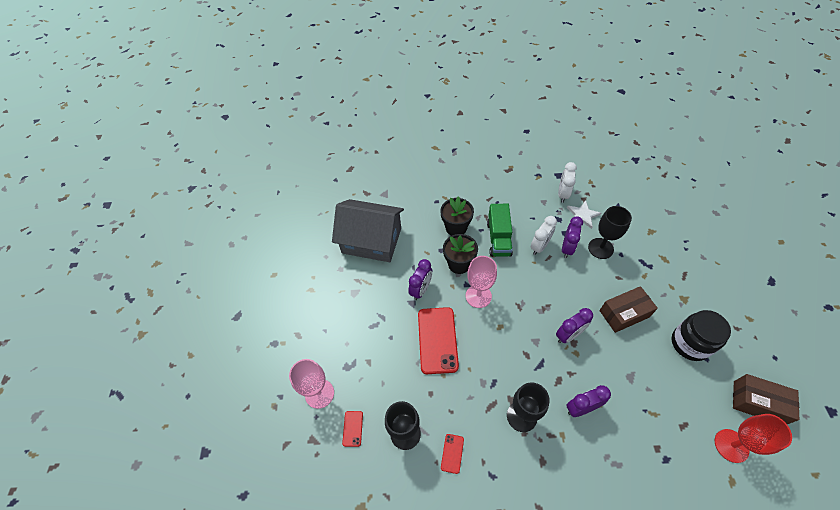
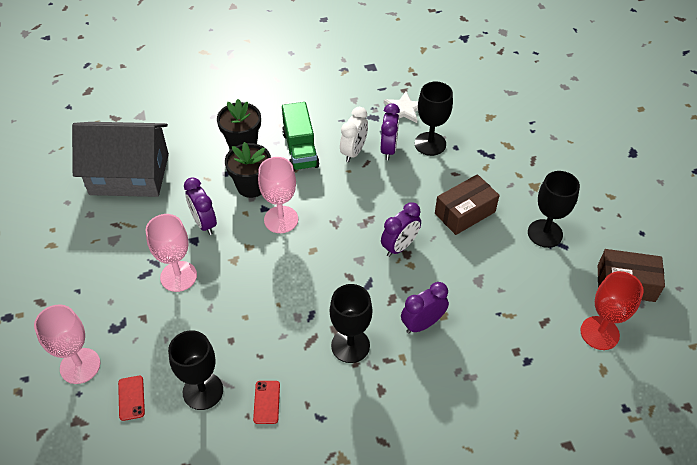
camera: 15 degrees left, 5 degrees down
(397, 331) = (178, 276): none -> pink goblet
(421, 290) = (204, 223): purple clock -> purple clock turned 135 degrees clockwise
(437, 340) = (233, 278): red phone -> none
(562, 194) = (377, 88): white clock -> none
(690, 344) = (545, 233): black jar -> black goblet

